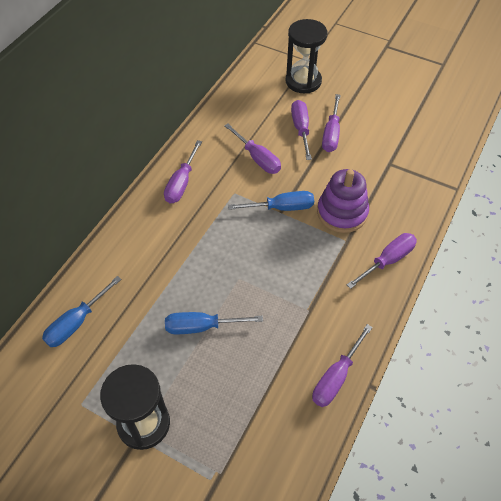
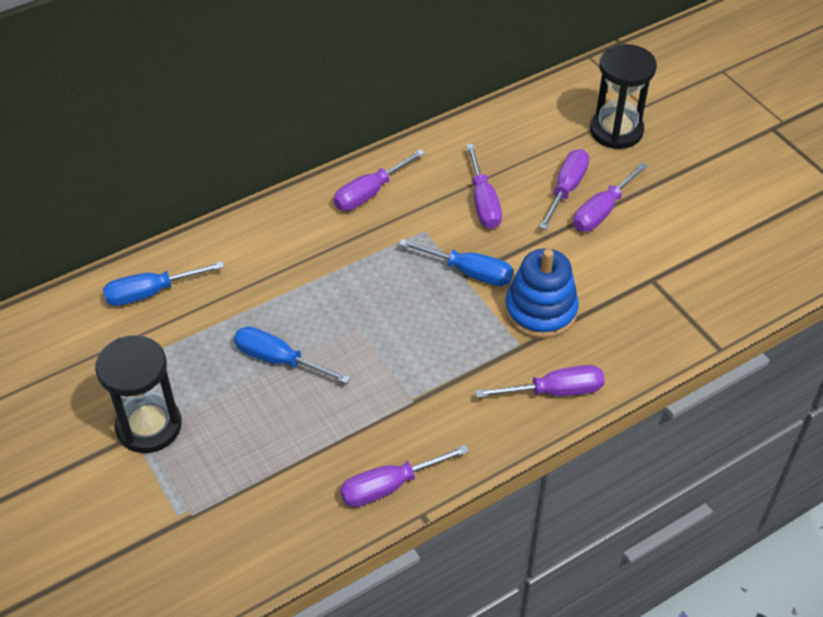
camera: 30 degrees right, 5 degrees down
(342, 213) = (540, 311): purple stacking toy -> blue stacking toy

